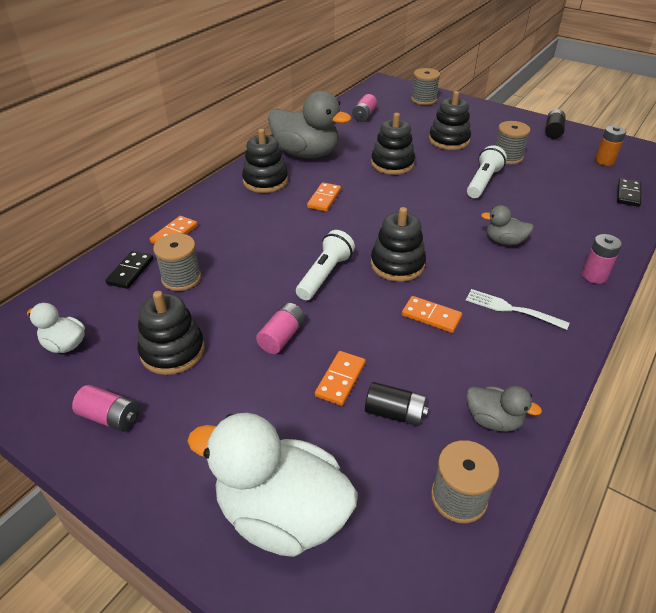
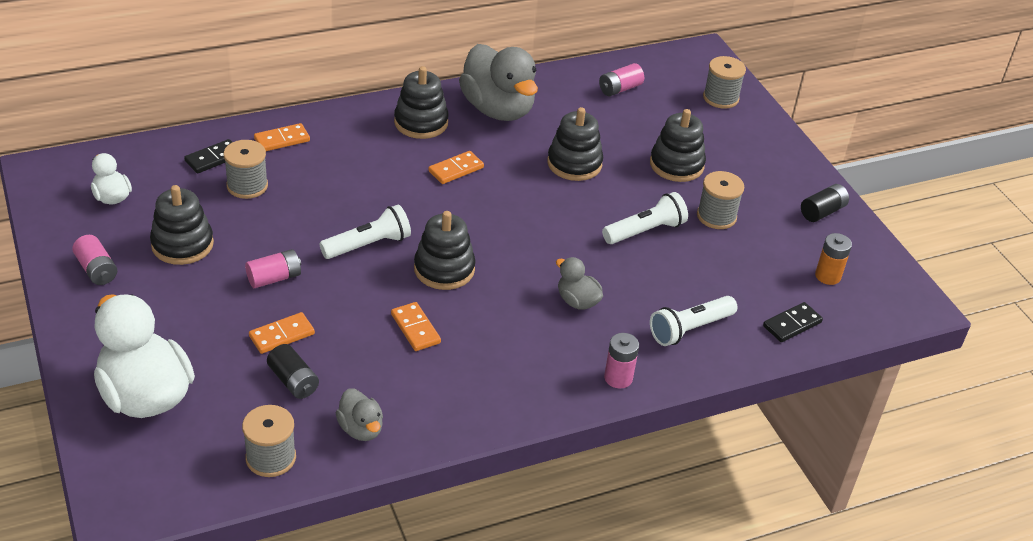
camera: 30 degrees right, 0 degrees up
(512, 309) = (495, 362): white fork -> none
(586, 224) = (690, 329): none -> white flashlight

